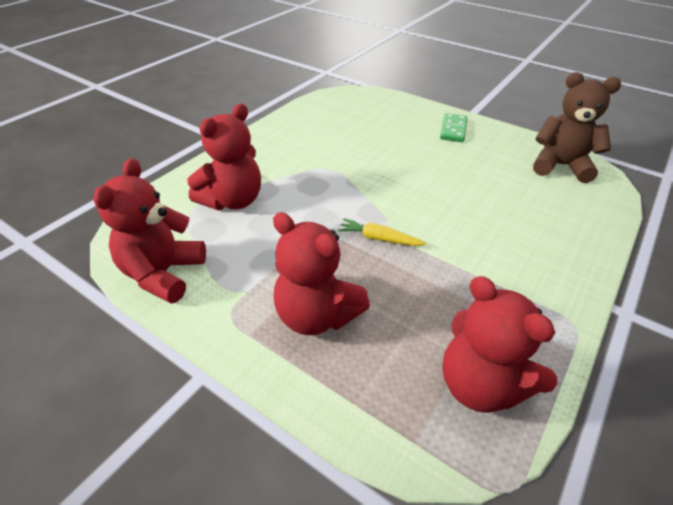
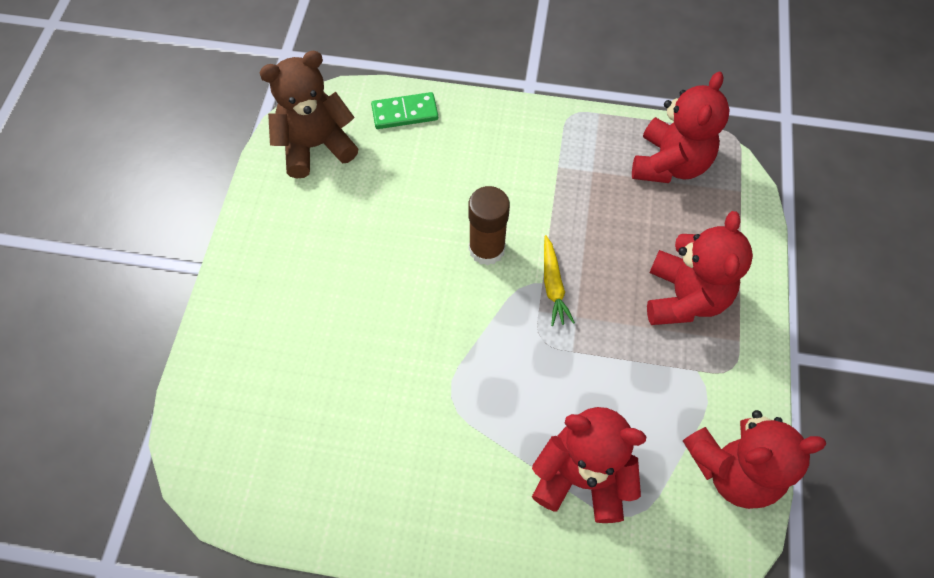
camera: 115 degrees left, 20 degrees up
(431, 216) = (486, 249): none -> brown glue stick
(453, 130) = (272, 276): green domino -> green domino (405, 113)
(560, 166) = (316, 146): brown teddy bear -> brown teddy bear turned 75 degrees clockwise

